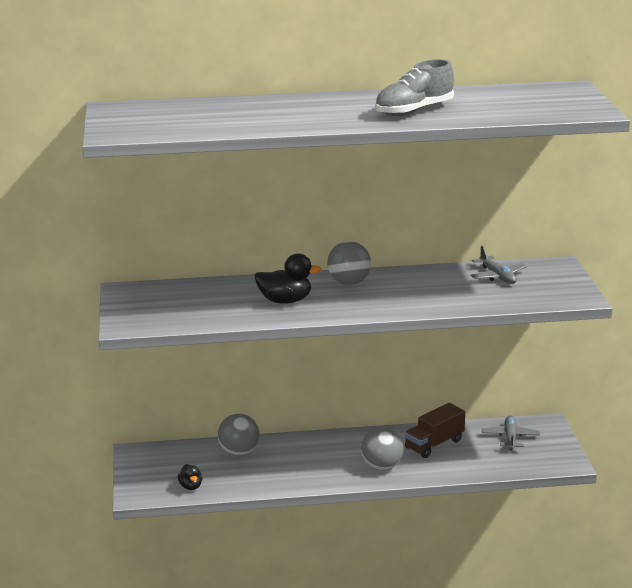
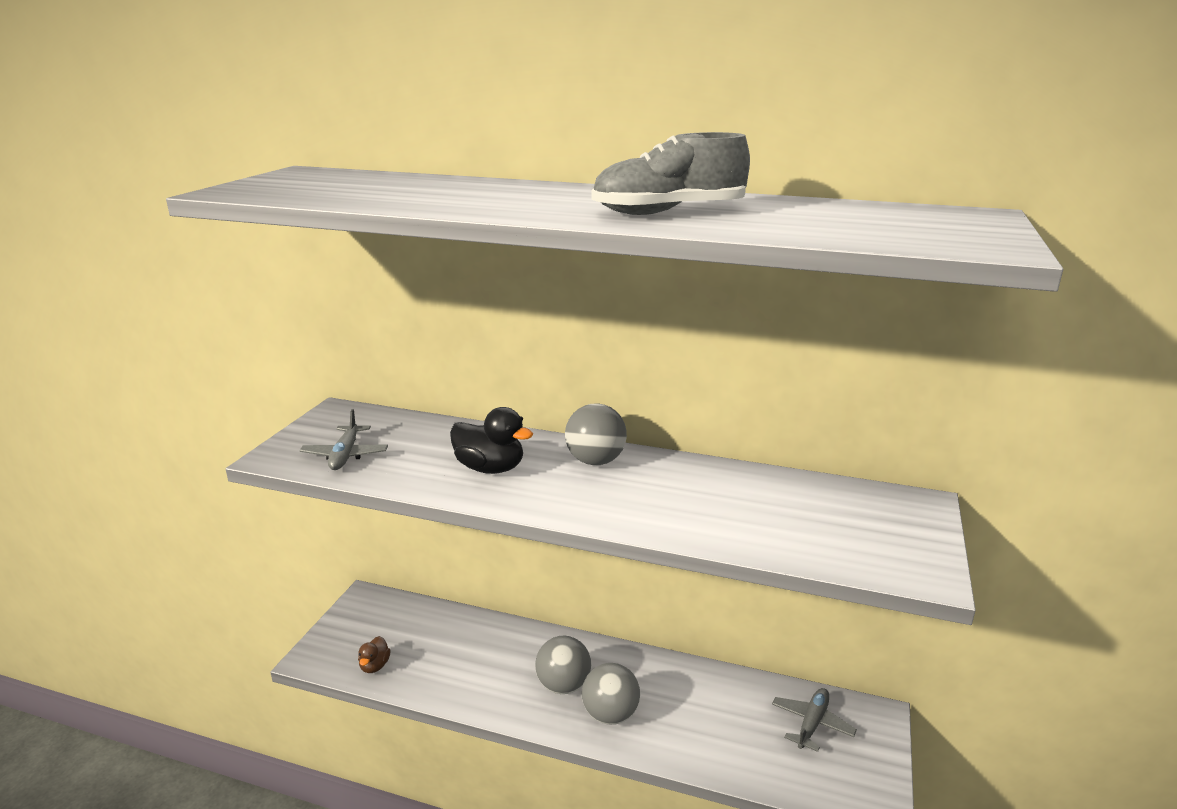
camera: 25 degrees right, 0 degrees up
(190, 486) = (374, 666): black duck -> brown duck
(239, 452) = (465, 633): grey ball -> grey ball (563, 685)
(434, 444) = (701, 700): brown truck -> none
(497, 276) = (811, 500): grey plane -> grey plane (345, 455)

